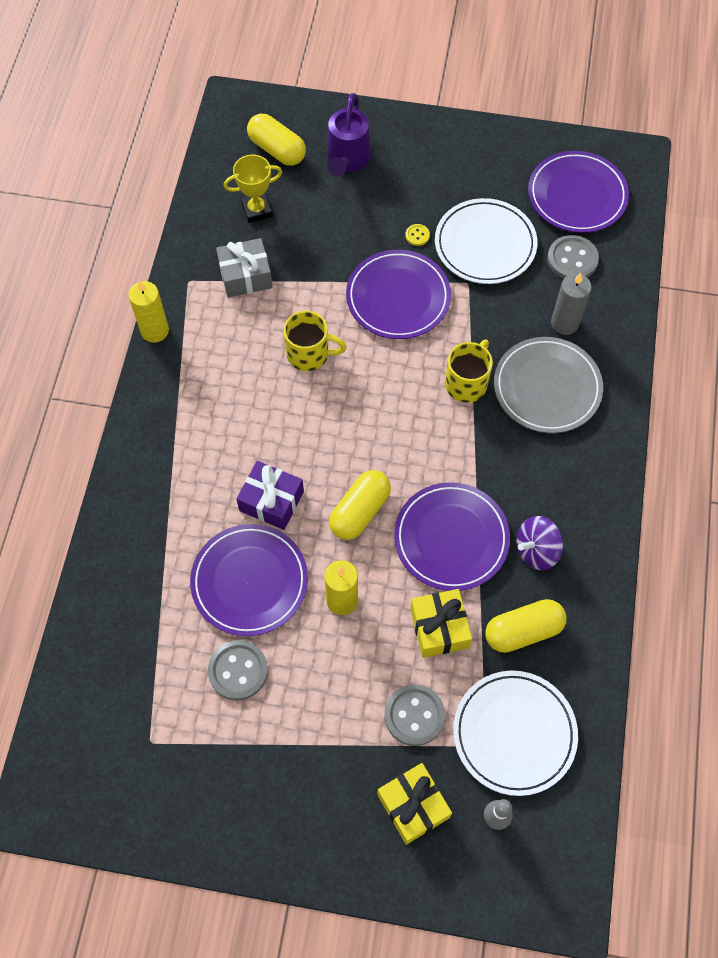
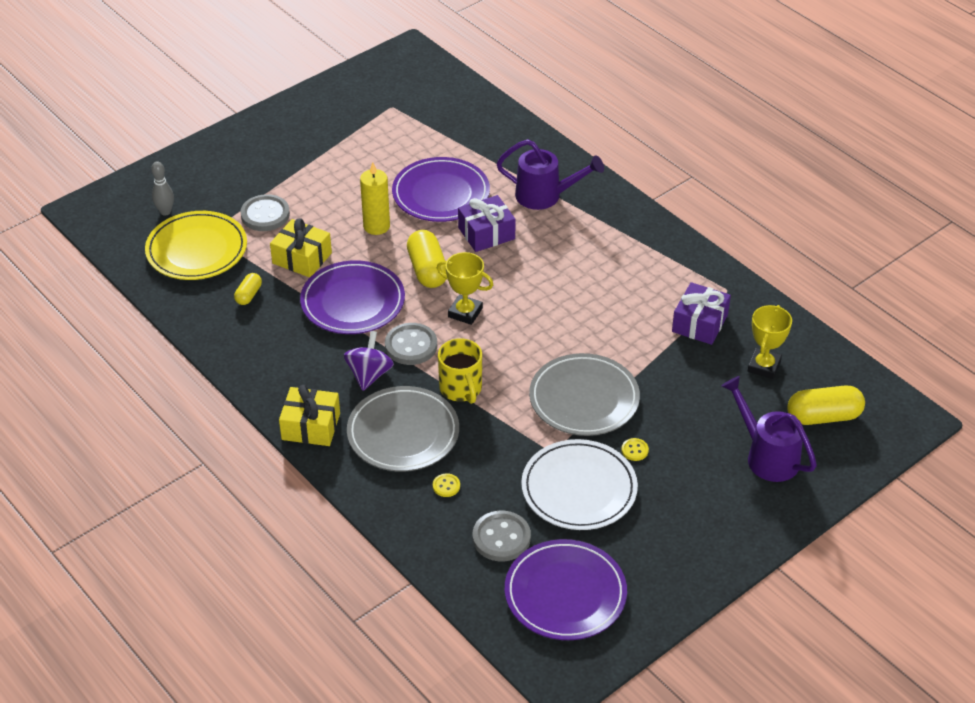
camera: 130 degrees right, 20 degrees down
(155, 331) = (697, 249): yellow candle -> none
(179, 491) = (545, 196): none -> purple watering can
(238, 671) = (389, 159): grey button -> grey button (411, 346)
(245, 276) = (699, 323): grey gift -> purple gift
(309, 354) = (586, 318): yellow mug -> none
(383, 443) = (465, 312): none -> yellow trophy
(398, 297) = (584, 399): purple plate -> grey plate
(413, 806) = (218, 184): yellow gift -> yellow gift (311, 426)
(514, 733) = (197, 250): white plate -> yellow plate
(523, 631) = (248, 295): yellow capsule -> yellow capsule, size x0.55
(536, 550) = (290, 338): purple spinning top -> purple spinning top (369, 375)
(564, 323) = (446, 486): grey candle -> yellow button

